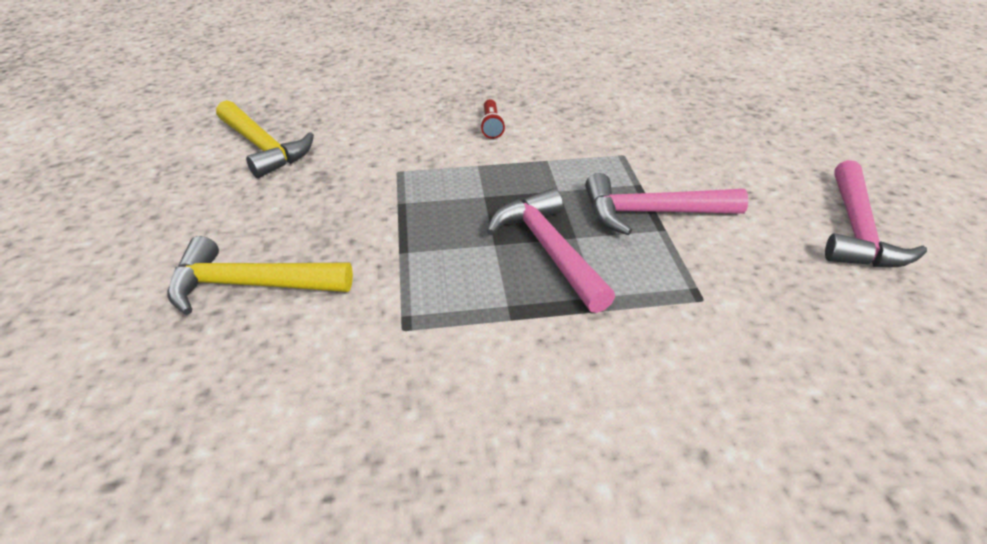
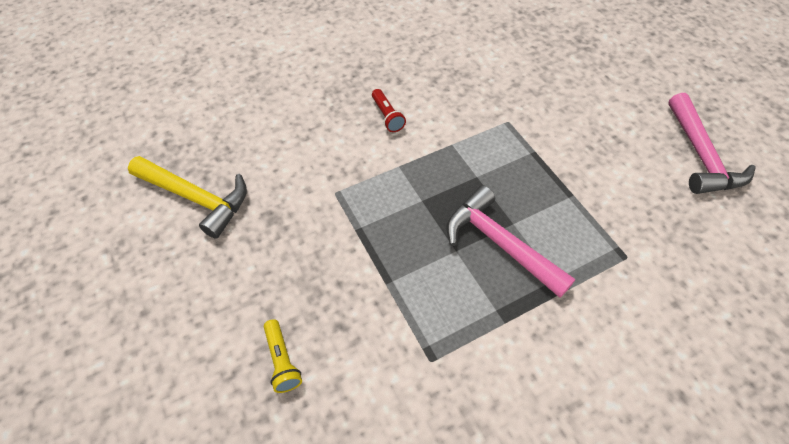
camera: 20 degrees left, 15 degrees up
(249, 285) = (282, 360): yellow hammer -> yellow flashlight
(651, 213) = (556, 180): pink hammer -> none

